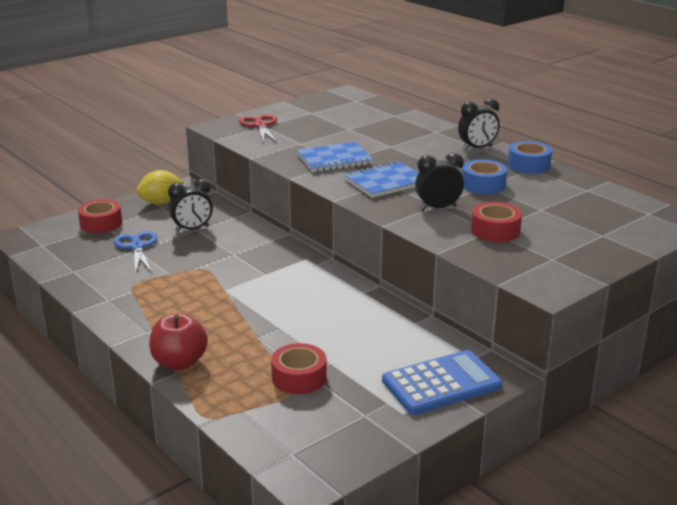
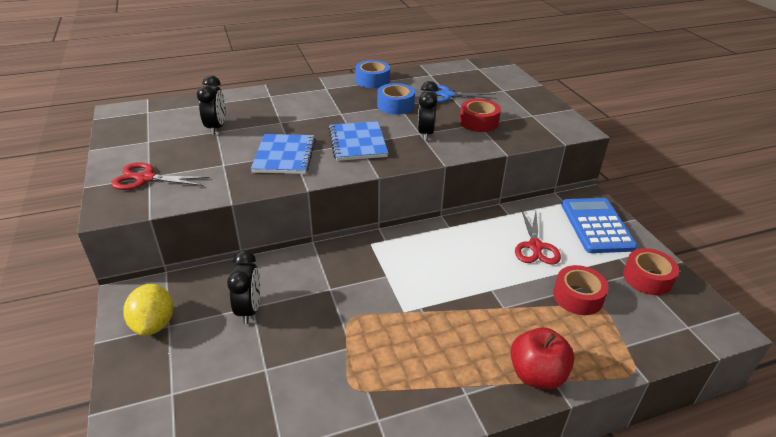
camera: 70 degrees left, 10 degrees up
(101, 223) = (163, 396): red tape -> red tape (647, 278)
(137, 247) = (259, 368): blue scissors -> blue scissors (447, 95)
(367, 345) = (535, 246): none -> red scissors
(477, 148) = (322, 89): black clock -> black clock (216, 128)

